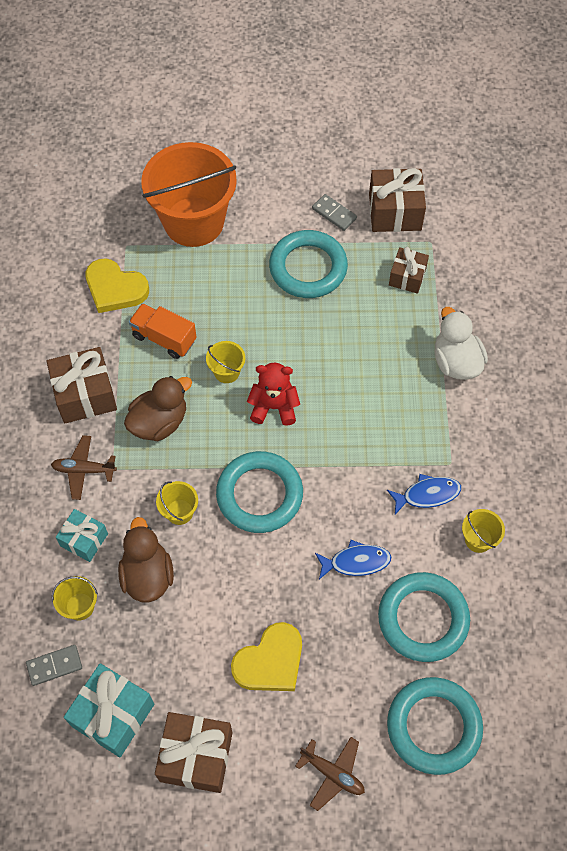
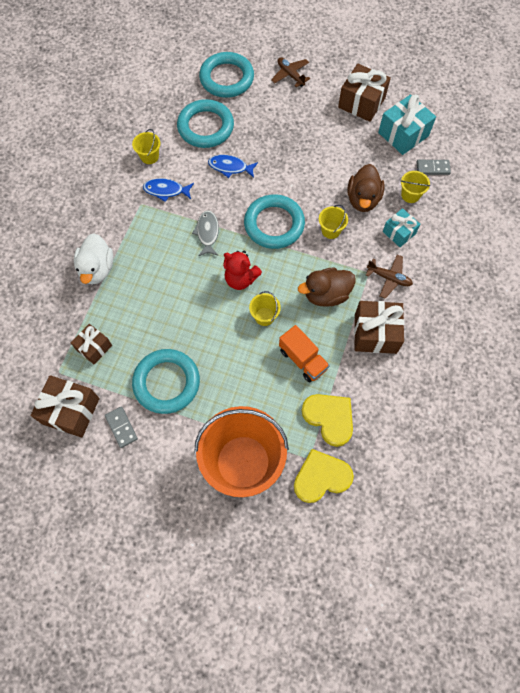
camera: 160 degrees left, 5 degrees up
(270, 661) = (303, 133): yellow heart -> yellow heart (321, 477)
(343, 453) = (207, 233): none -> grey fish

